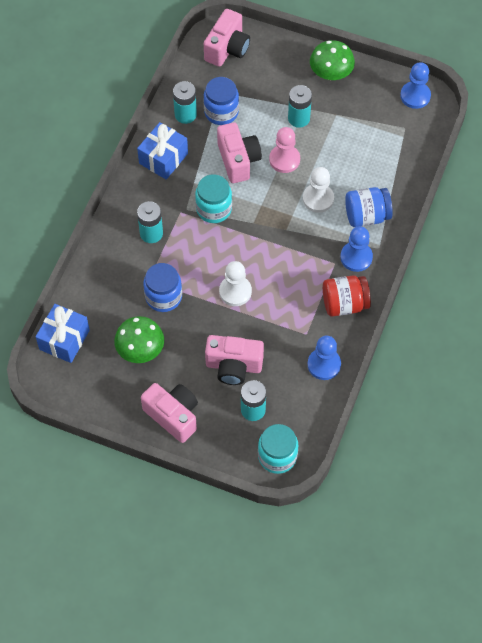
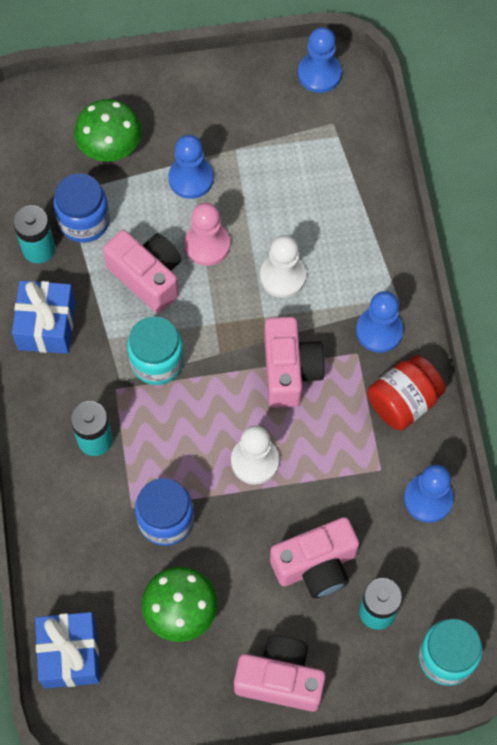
camera: 30 degrees left, 5 degrees up
(227, 49) = (38, 128): pink camera -> pink camera (290, 371)
(299, 118) = (191, 178): turquoise battery -> blue pawn
(331, 73) = (194, 96): green mushroom -> green mushroom (110, 146)
(366, 216) = (358, 267): blue jar -> none

